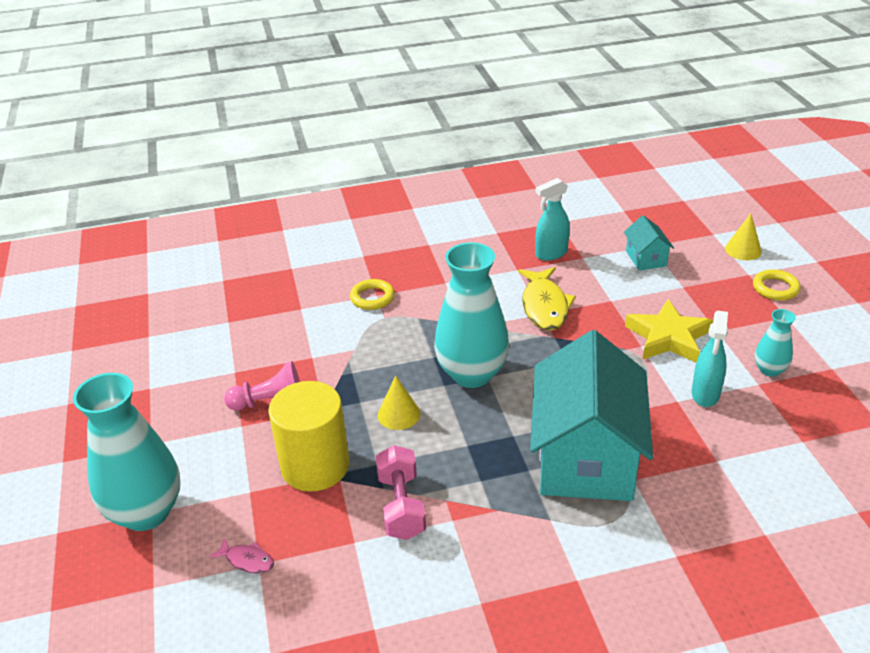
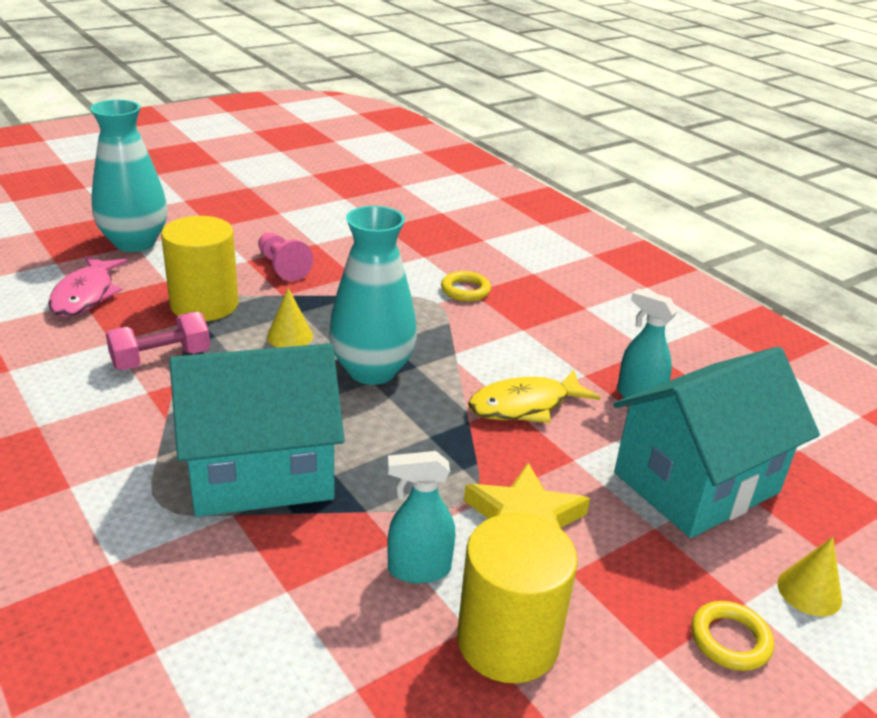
camera: 65 degrees right, 5 degrees down
(247, 560) = (86, 295): pink fish -> pink fish, size x2.02
(646, 258) = (696, 483): turquoise house -> turquoise house, size x2.35
(769, 370) = (508, 641): turquoise vase -> yellow cylinder

